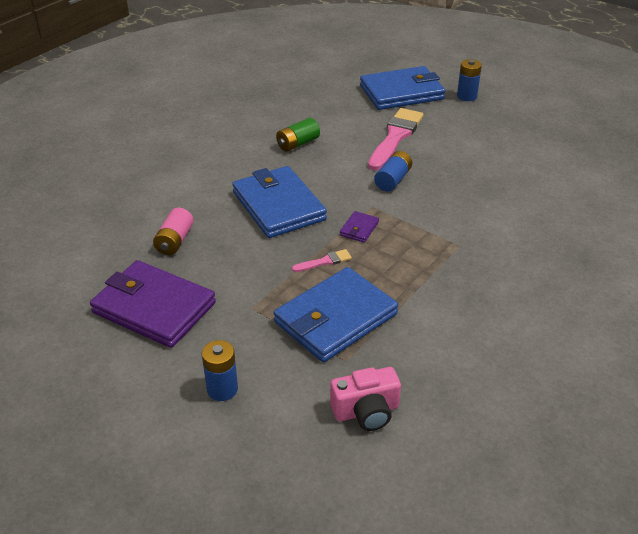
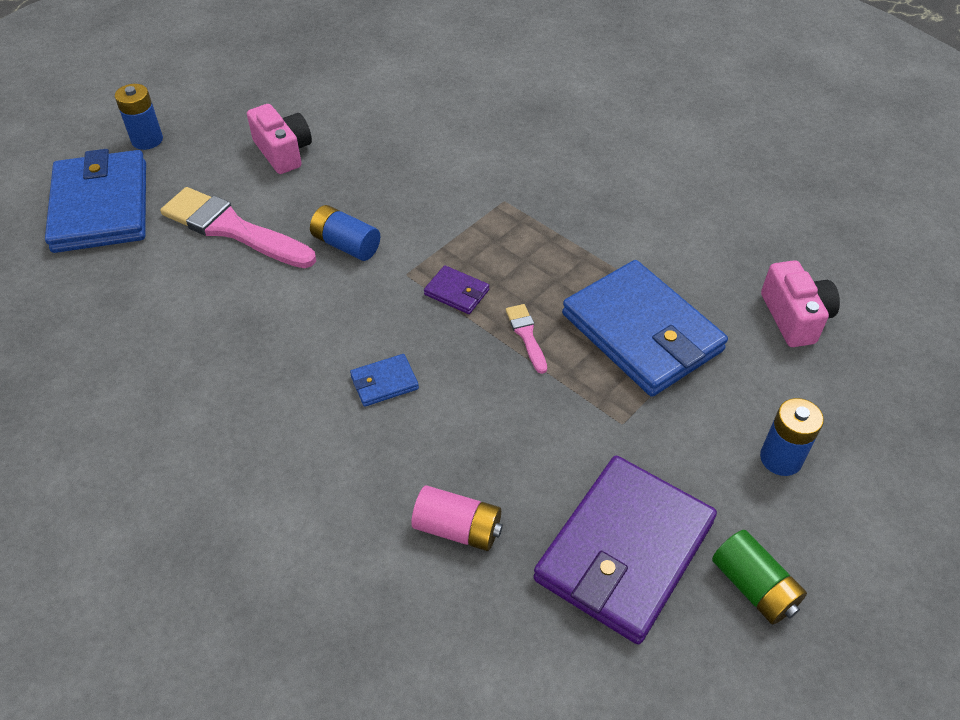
camera: 85 degrees left, 10 degrees up
(278, 206) = (384, 382): blue wallet -> blue wallet, size x0.41
(298, 144) = (210, 349): green battery -> green battery (753, 587)
(476, 145) = (283, 152): none -> pink camera

